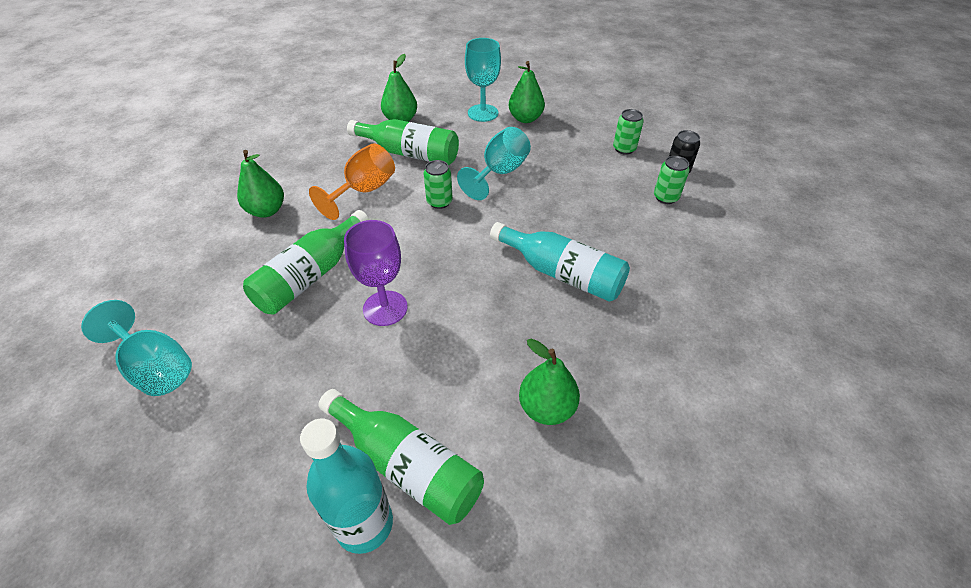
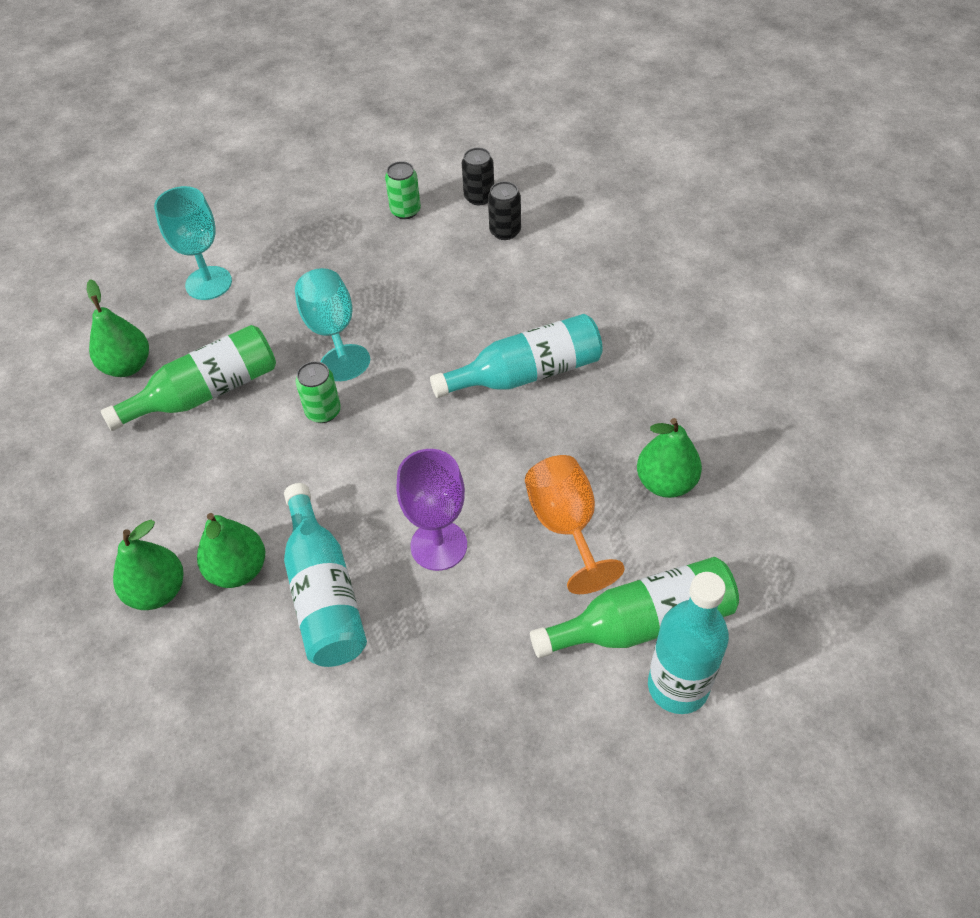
camera: 50 degrees left, 5 degrees up
(156, 367) = (329, 813): turquoise goblet -> none
(310, 276) = (324, 593): green bottle -> turquoise bottle
(364, 191) = (227, 472): orange goblet -> orange goblet (566, 526)
(525, 119) = (264, 253): green pear -> green pear (238, 570)
(665, 197) = (505, 231): green can -> black can

